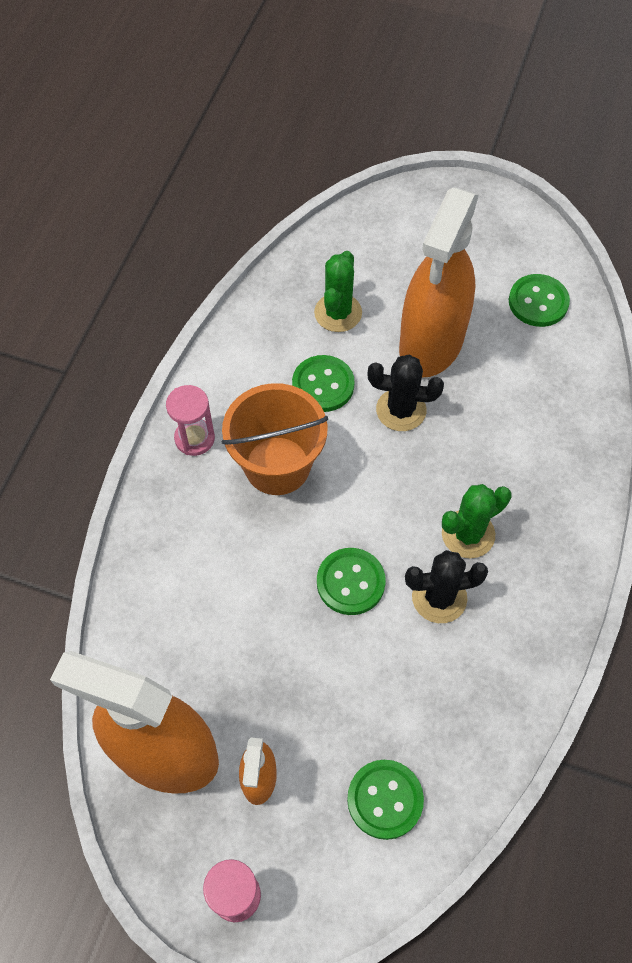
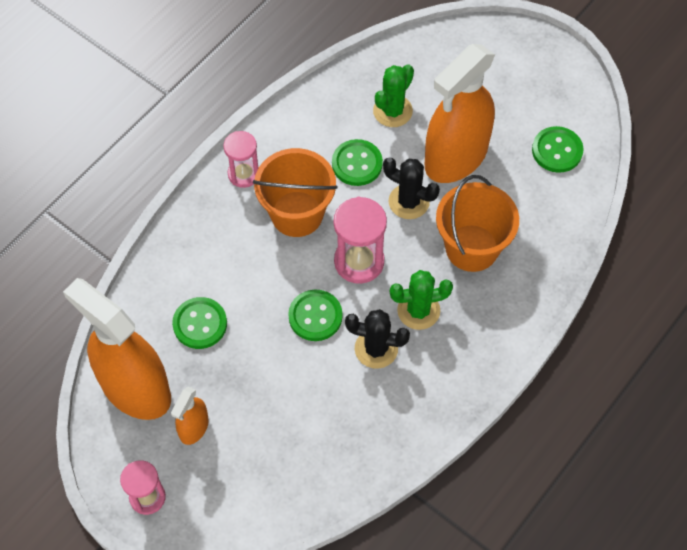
camera: 20 degrees right, 0 degrees up
(374, 499) = (359, 261): none -> pink hourglass
(385, 799) = (275, 472): green button -> green button (200, 324)
(495, 440) = (472, 248): none -> orange bucket

